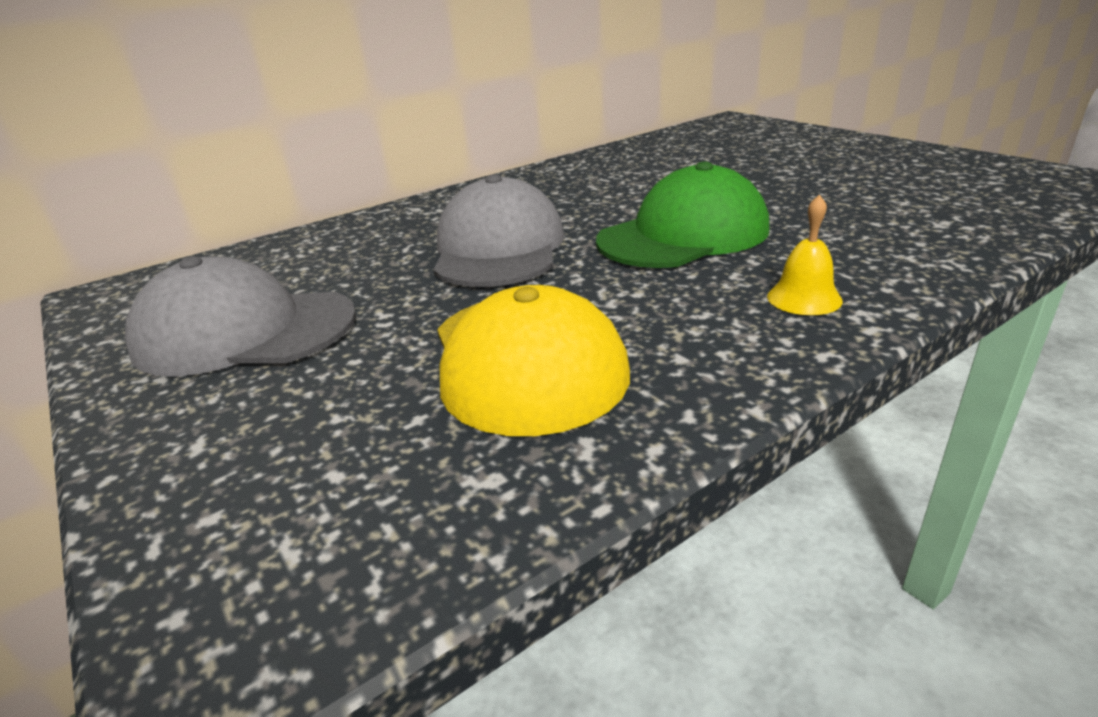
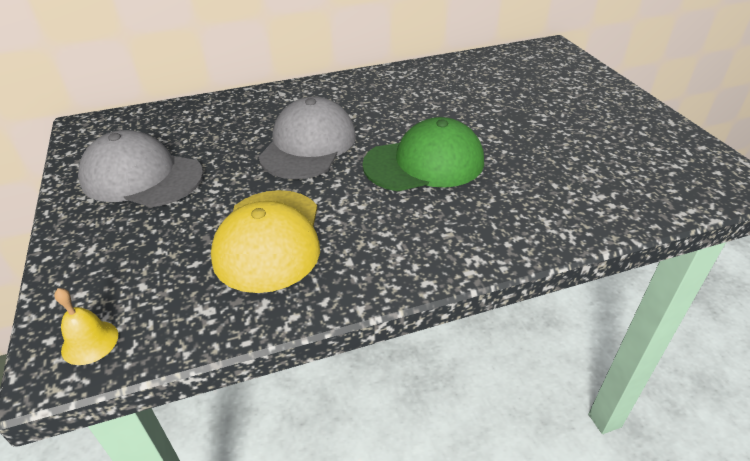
camera: 15 degrees right, 10 degrees up
(804, 298) = (451, 237): yellow bell -> yellow bell (90, 342)

